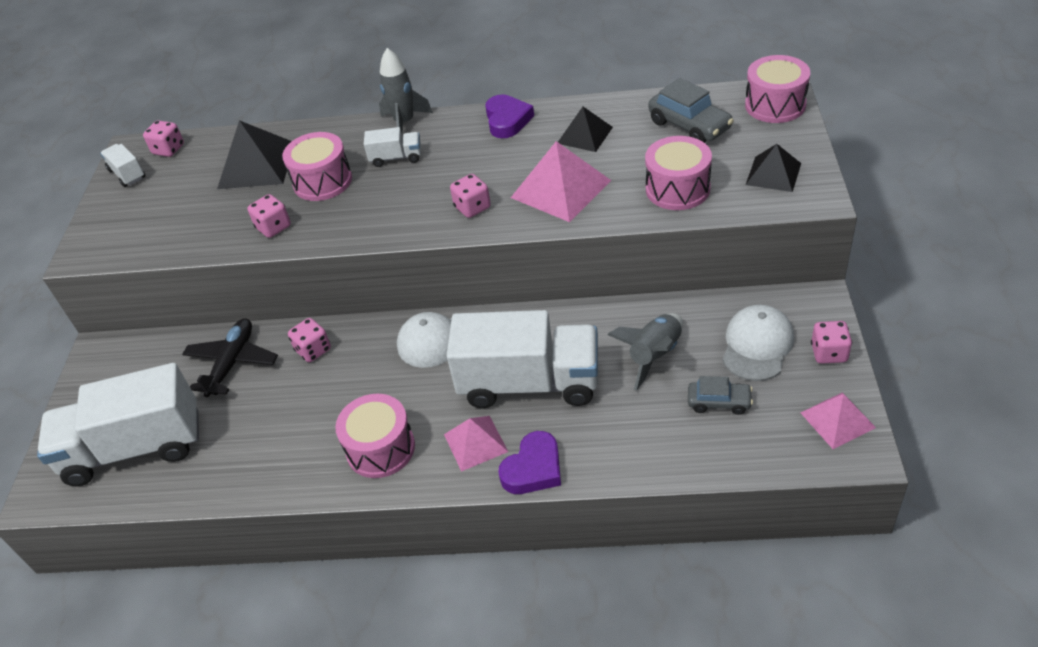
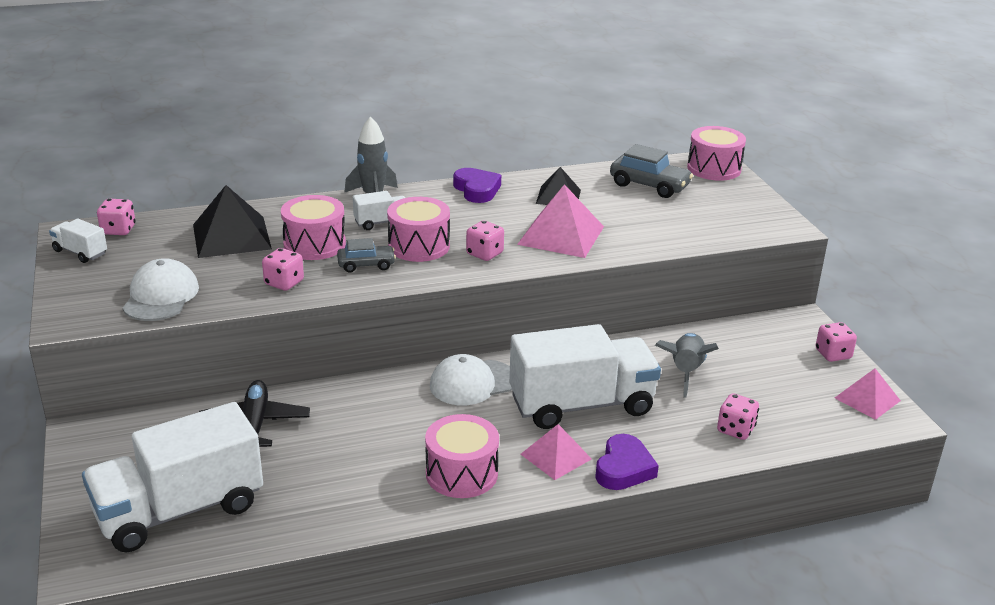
camera: 25 degrees left, 15 degrees down
(313, 350) = (342, 404): pink dice -> pink dice (735, 430)
(677, 189) = (667, 229): pink drum -> pink drum (419, 246)
(719, 402) = (762, 399): grey car -> grey car (366, 265)
(757, 345) = (770, 355): white cap -> white cap (161, 296)
(773, 174) = (742, 214): black pyramid -> none

